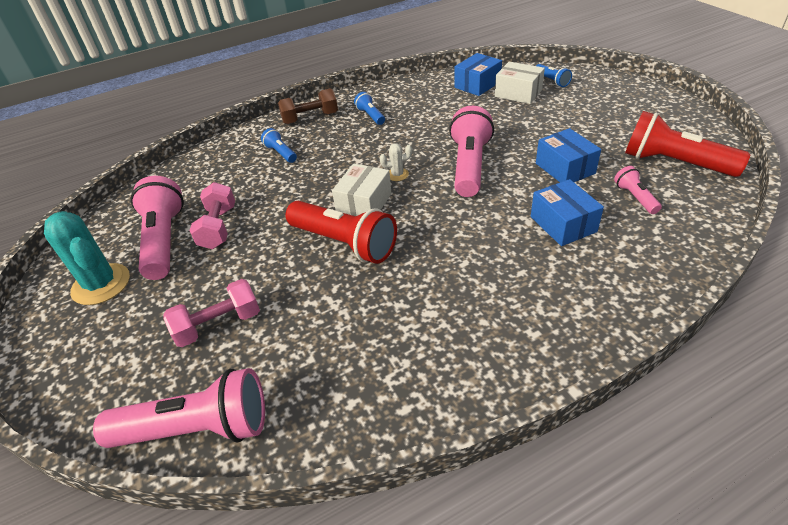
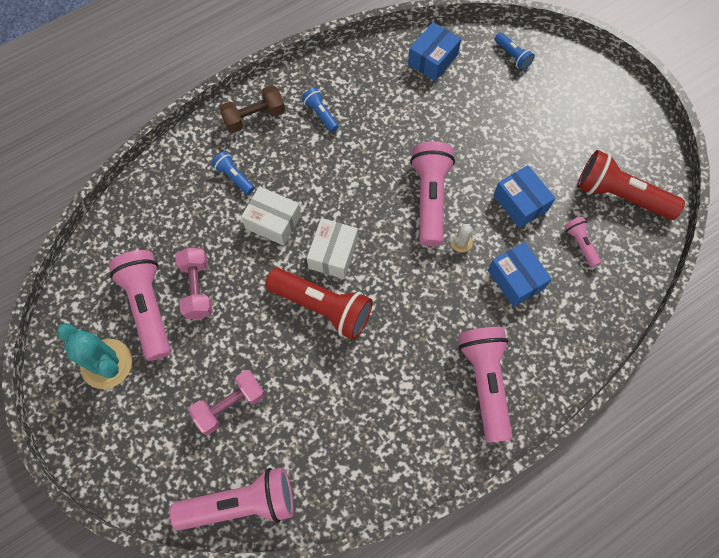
camera: 10 degrees left, 25 degrees up
(397, 174) = (360, 211): white cactus -> white cactus (461, 242)
(518, 93) = (476, 77): white box -> white box (273, 222)
(529, 313) = (485, 382): none -> pink flashlight

